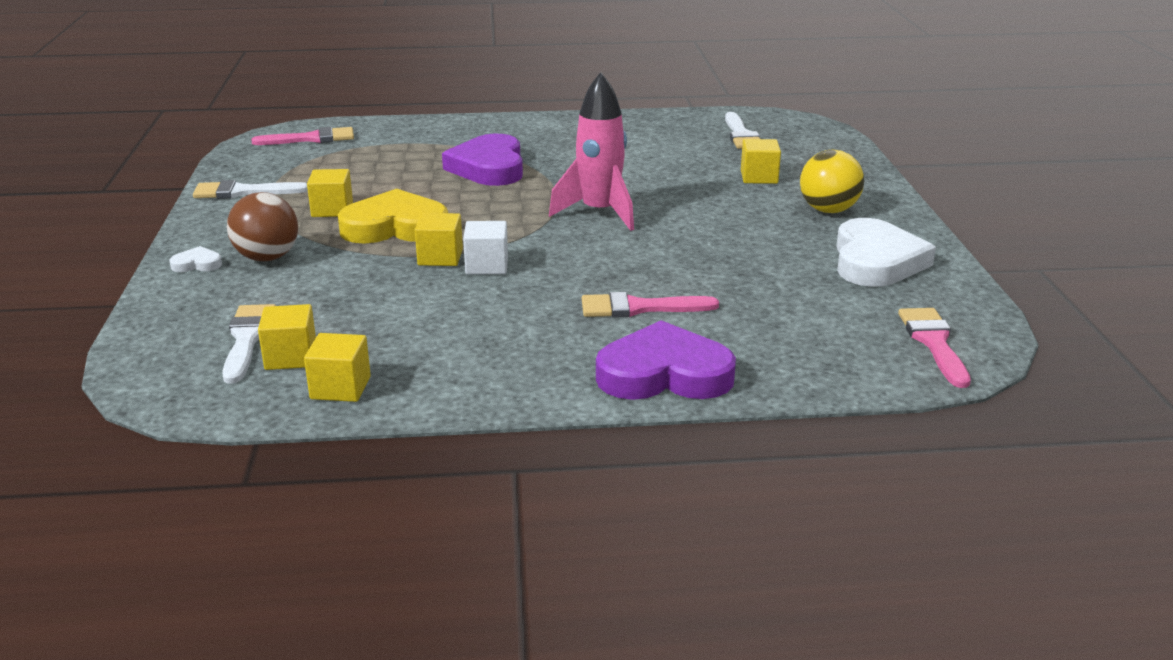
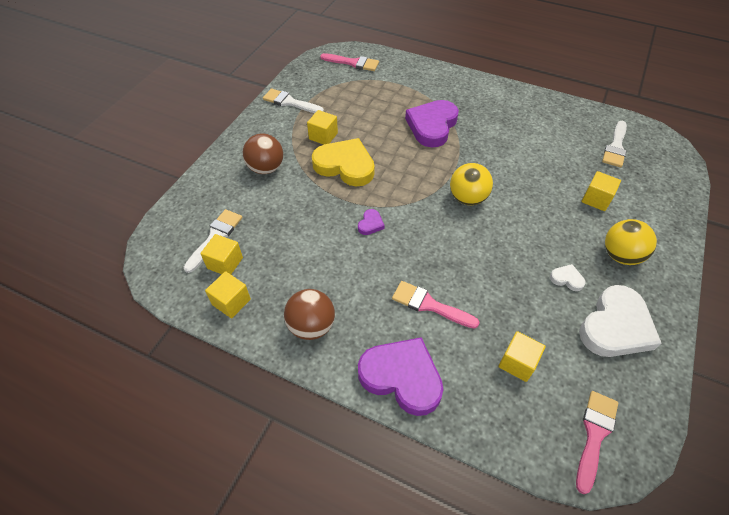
camera: 30 degrees right, 25 degrees up
(197, 264) = (231, 160): white heart -> white heart (567, 279)
(440, 257) = (351, 205): yellow cube -> yellow cube (517, 363)
(487, 266) = (370, 224): white cube -> purple heart
(491, 371) = (311, 326): none -> brown ball
(600, 213) = (467, 198): pink rocket -> yellow ball

